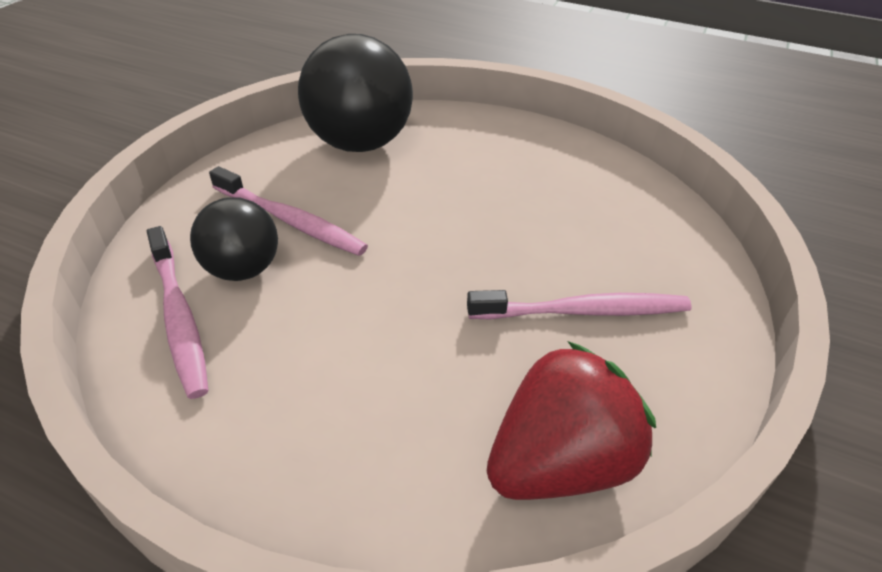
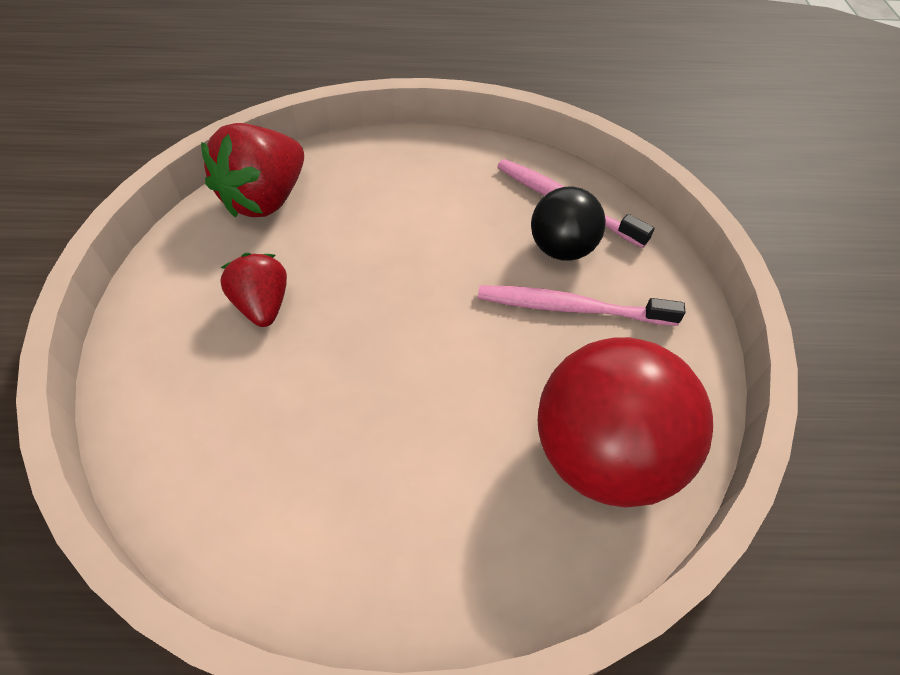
camera: 155 degrees right, 10 degrees up
(360, 143) = (602, 455): black ball -> red ball
(582, 311) = (263, 305): pink toothbrush -> red strawberry

